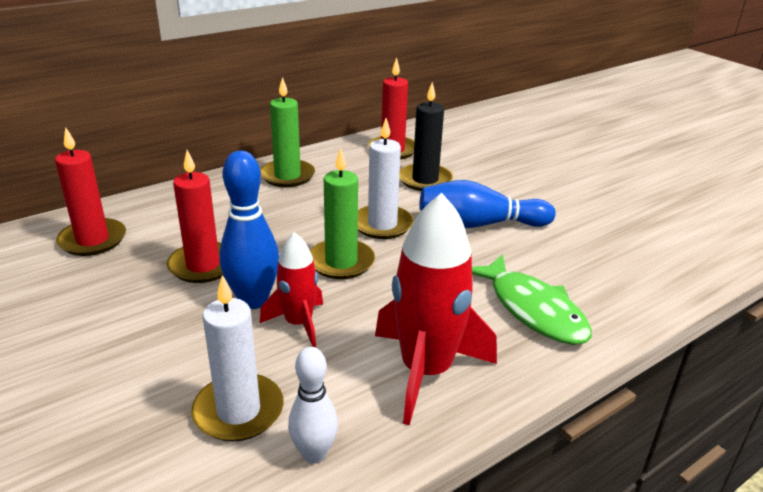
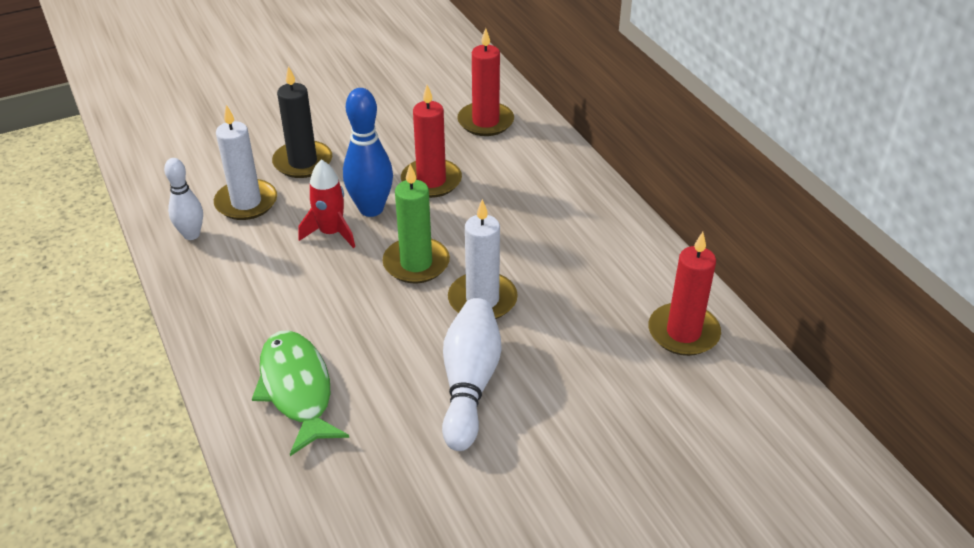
camera: 100 degrees right, 10 degrees up
(287, 176) = (605, 234): green candle -> none
(425, 180) = (590, 352): black candle -> black candle (303, 162)
(426, 371) = (244, 299): red rocket -> none
(479, 224) = (469, 384): blue bowling pin -> white bowling pin
(532, 309) = (297, 389): green fish -> green fish turned 90 degrees clockwise

